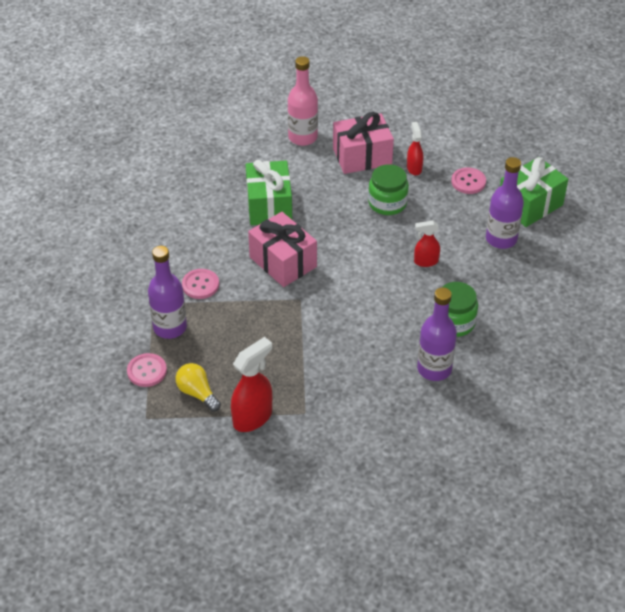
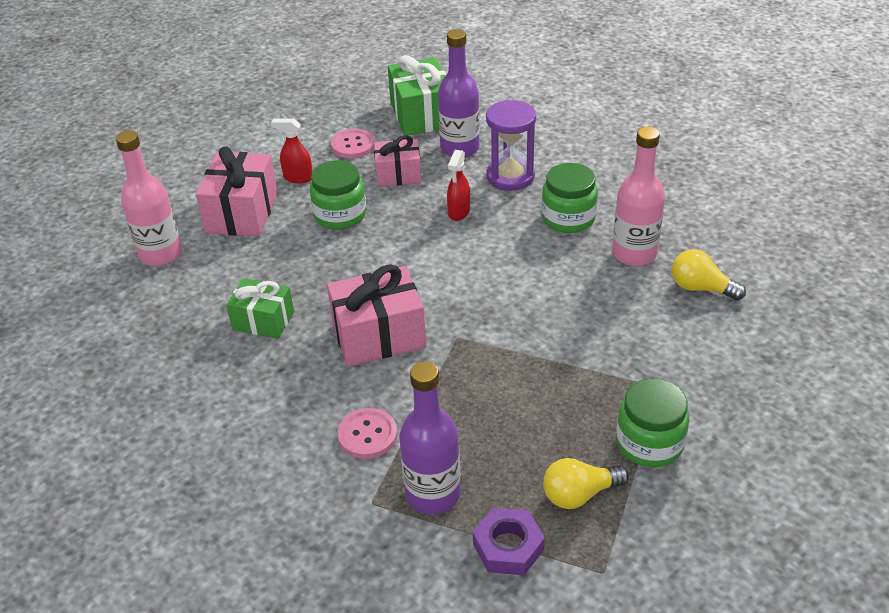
camera: 65 degrees left, 5 degrees down
(147, 371) = (508, 547): pink button -> purple nut
(253, 417) = (649, 443): red spray bottle -> green jar
(269, 206) = (263, 321): green gift -> green gift, size x0.64
(416, 415) = (701, 288): none -> yellow light bulb
(434, 369) = (634, 254): purple bottle -> pink bottle
(449, 217) = (398, 175): none -> pink gift
(484, 277) = (510, 176): none -> purple hourglass

